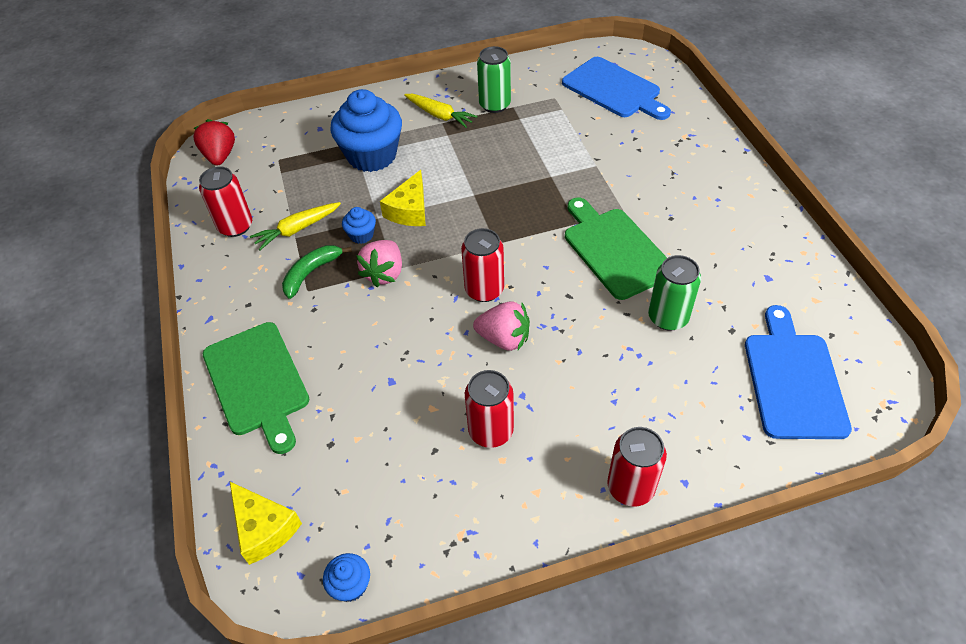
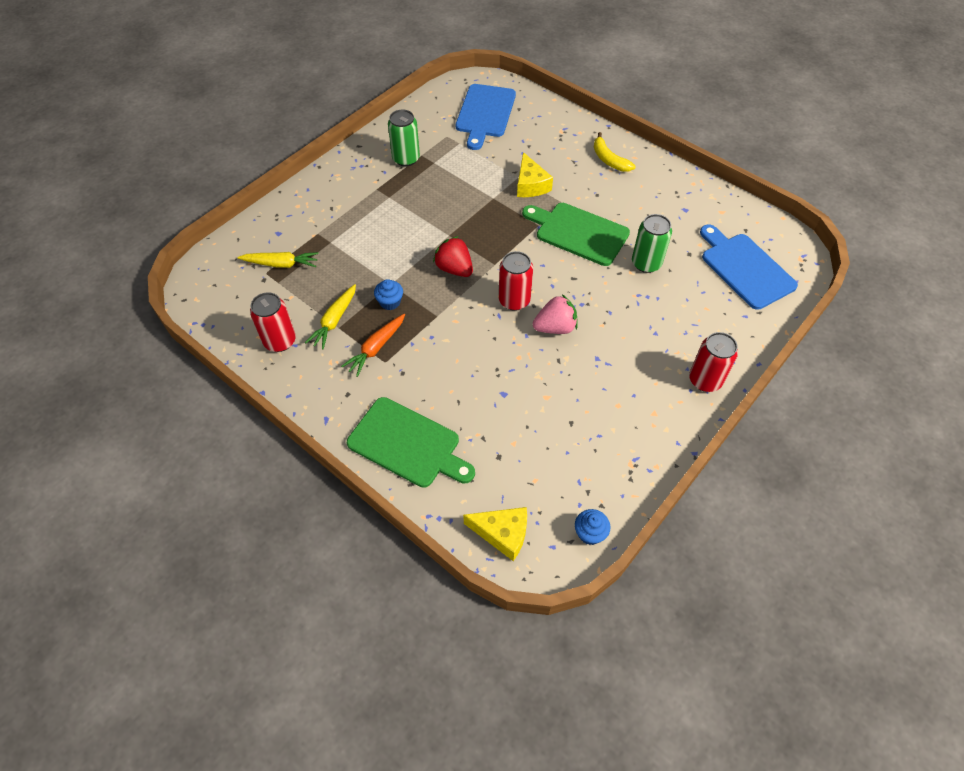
camera: 35 degrees left, 5 degrees up
(220, 156) = (210, 291): red strawberry -> red strawberry (454, 269)
(311, 273) = (376, 348): green banana -> orange carrot
(372, 155) = (343, 237): blue cupcake -> none
(384, 273) = (433, 322): pink strawberry -> none
(409, 210) = (410, 267): yellow cheese -> yellow cheese (530, 185)
(439, 115) = (369, 184): yellow carrot -> yellow carrot (281, 264)
(491, 431) = (596, 391): red can -> none
(614, 89) = (485, 113): blue cutting board -> blue cutting board turned 90 degrees clockwise
(716, 186) = (609, 160): none -> yellow banana

